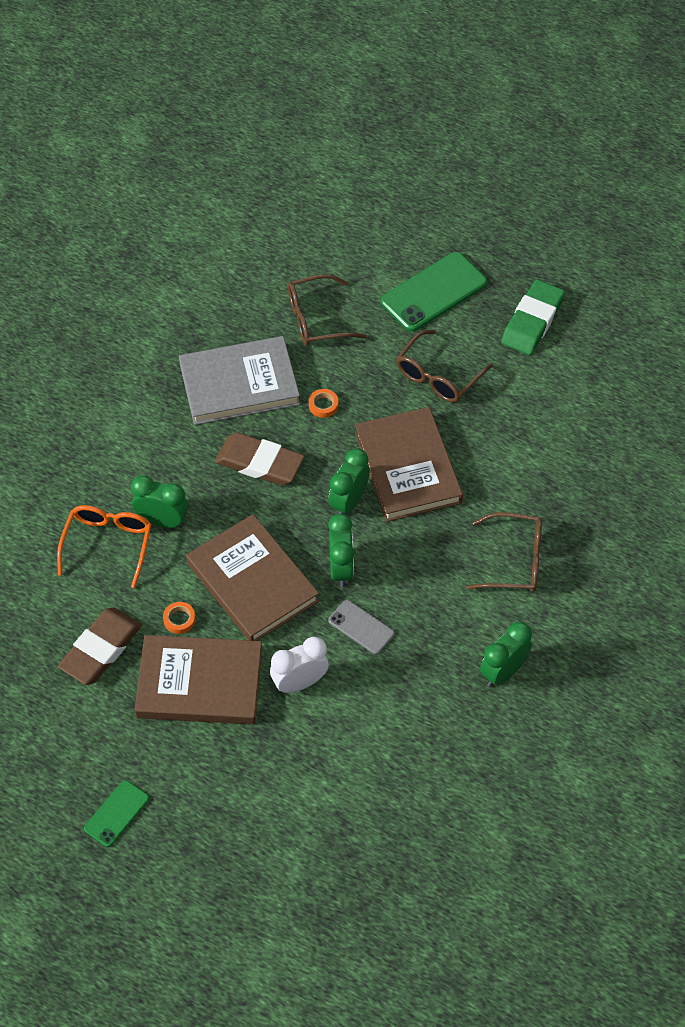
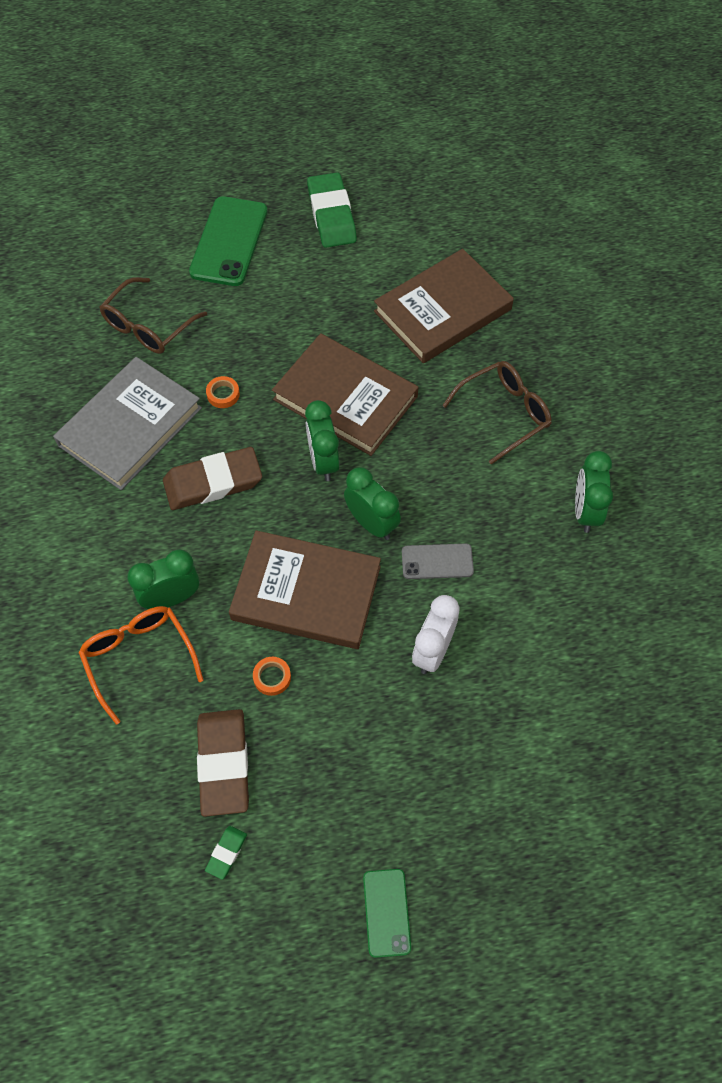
camera: 40 degrees left, 5 degrees up
(54, 703) = (226, 853): none -> green eraser
(199, 683) = (346, 722): brown book -> brown book (443, 310)
(438, 376) = (298, 306): brown glasses -> none

